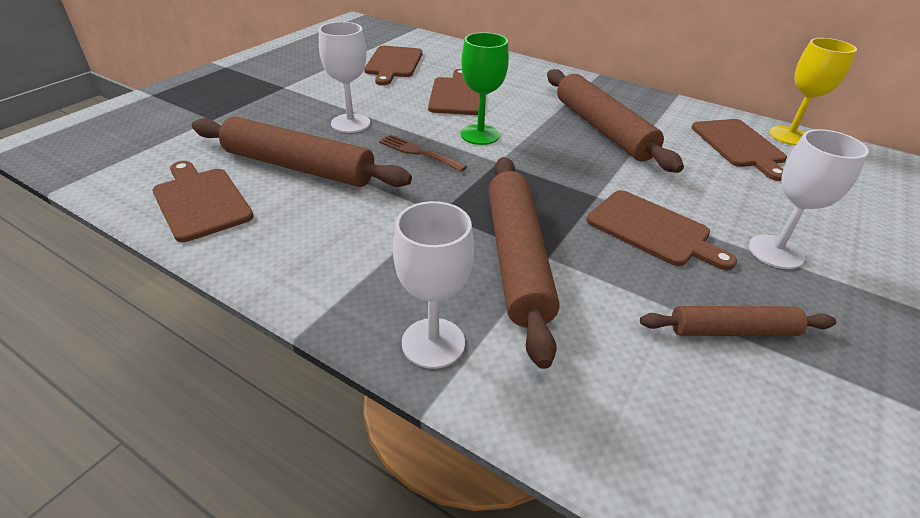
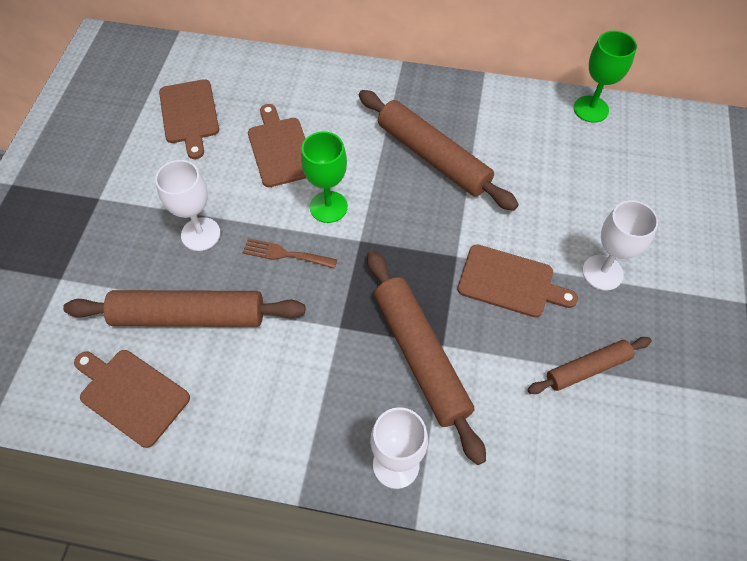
camera: 20 degrees left, 20 degrees up
(739, 145) = (553, 139): brown cutting board -> none
(789, 136) = (591, 109): yellow goblet -> green goblet

